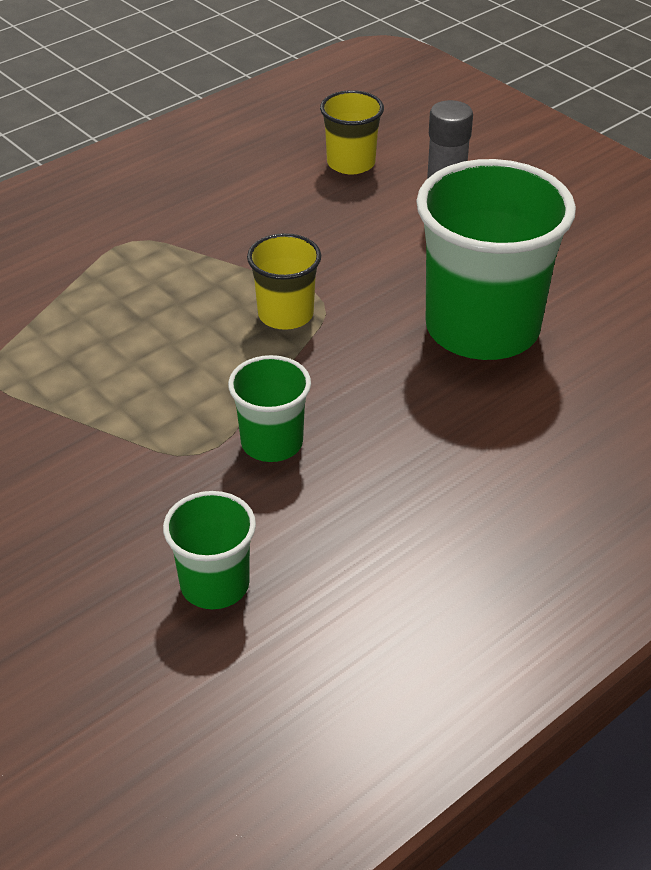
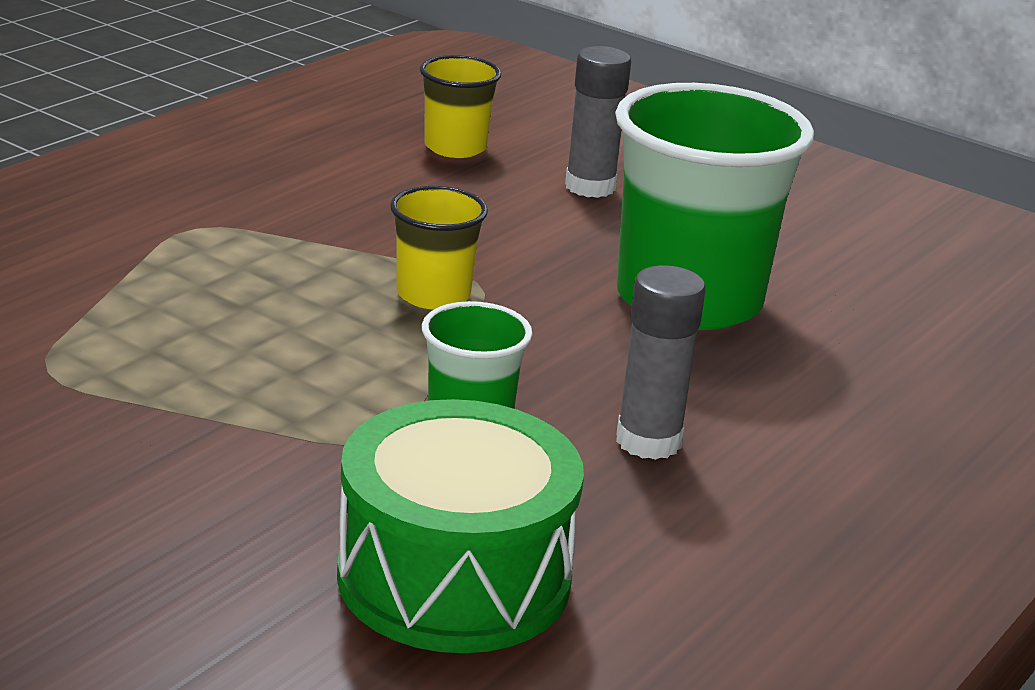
camera: 15 degrees left, 15 degrees down
(215, 585) = (454, 578): green cup -> green drum
(401, 467) = (648, 441): none -> grey glue stick

